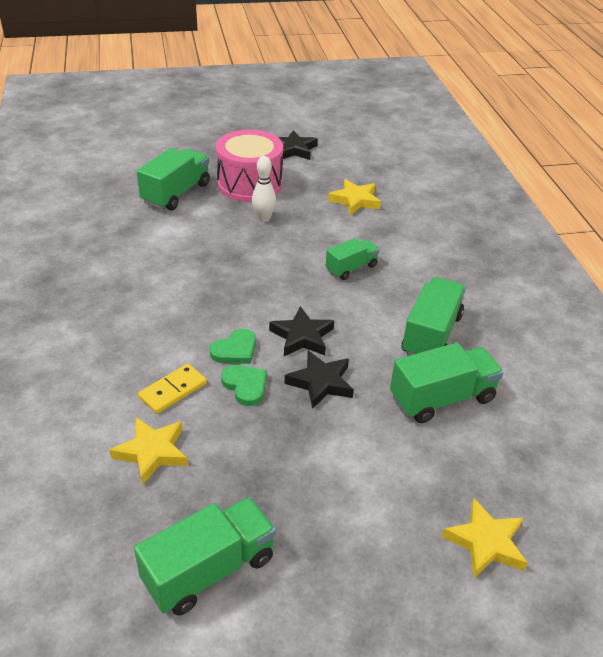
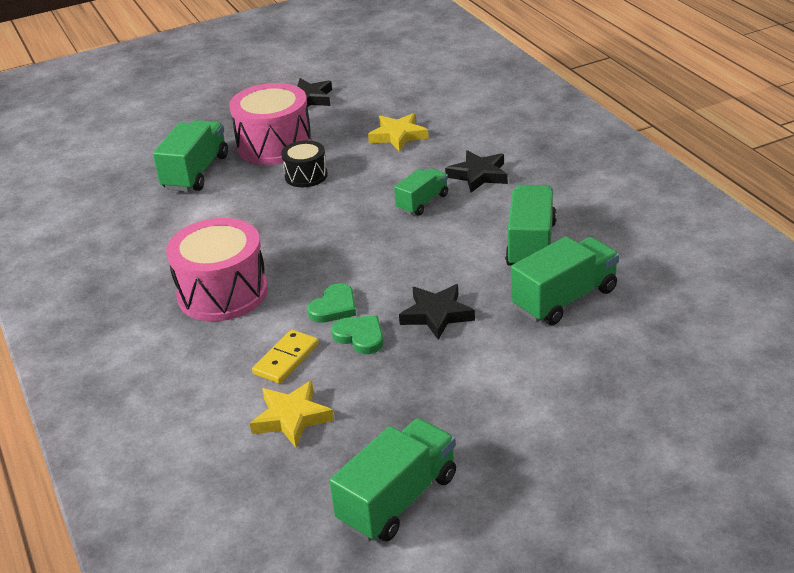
camera: 10 degrees left, 5 degrees down
(148, 310) = (222, 293): none -> pink drum
(263, 218) = (306, 176): white bowling pin -> black drum
(302, 336) = (399, 278): black star -> black star (479, 175)
(486, 543) = (653, 409): yellow star -> none

